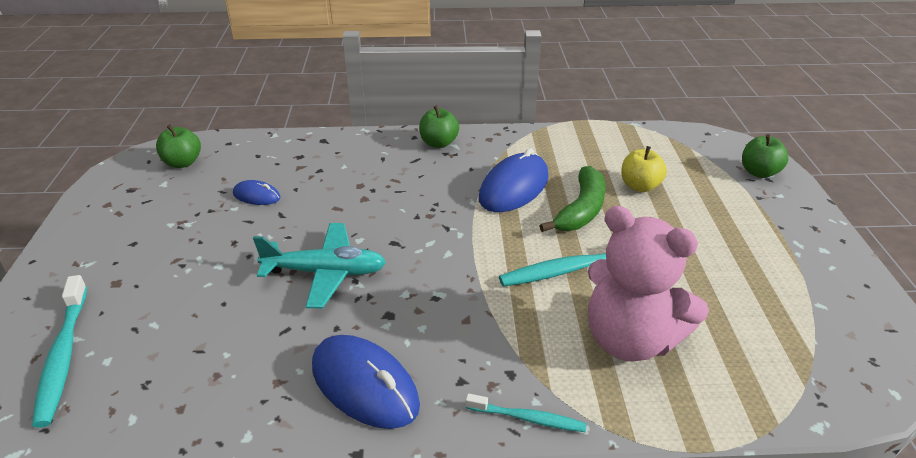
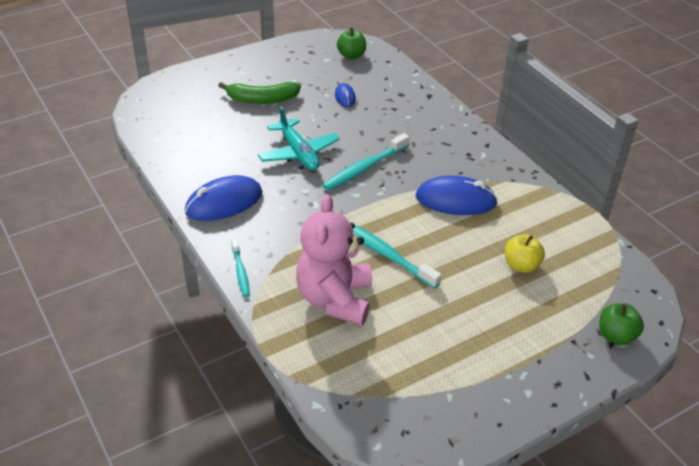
camera: 60 degrees right, 5 degrees up
(63, 356) = (178, 100): turquoise toothbrush -> turquoise toothbrush (364, 168)
(364, 385) = (224, 202): blue mouse -> blue mouse turned 45 degrees clockwise
(438, 143) = (478, 146): green apple -> none
(581, 210) = (459, 241): green banana -> green banana (262, 99)

